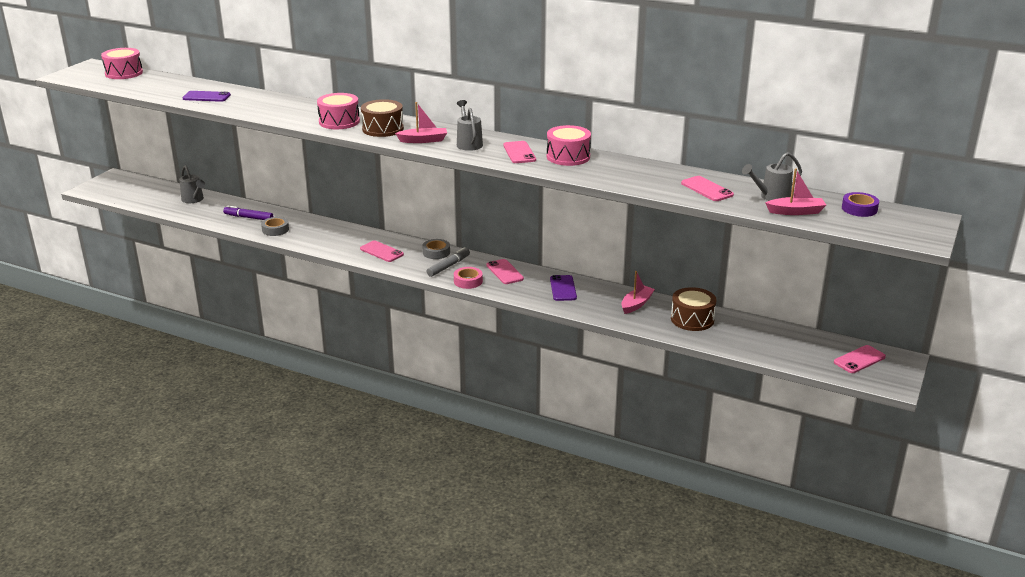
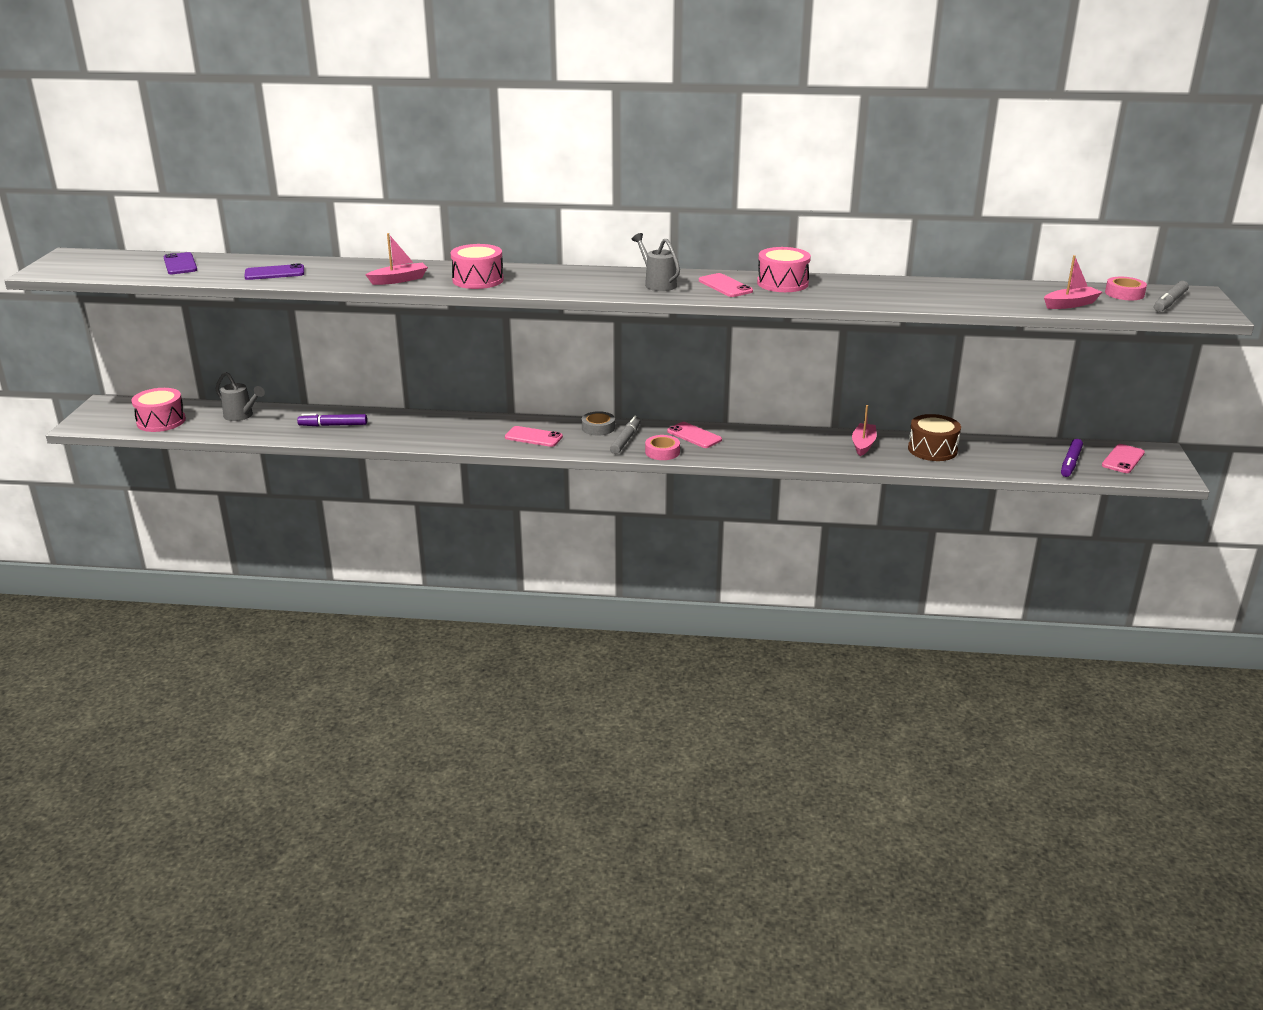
camera: 20 degrees left, 0 degrees up
(124, 73) = (127, 259): pink drum -> pink drum (161, 421)
(275, 230) = (380, 433): grey tape -> none
(383, 129) = (540, 281): brown drum -> none
(423, 140) = (602, 287): pink boat -> pink boat (399, 280)
(563, 288) = (772, 442): purple phone -> purple phone (180, 264)
(706, 189) = (961, 295): pink phone -> none
(771, 197) = (1031, 294): grey watering can -> none
(806, 354) = (1070, 463): none -> purple marker
(859, 209) = (1124, 293): purple tape -> pink tape
(892, 223) = (1169, 302): none -> grey marker

